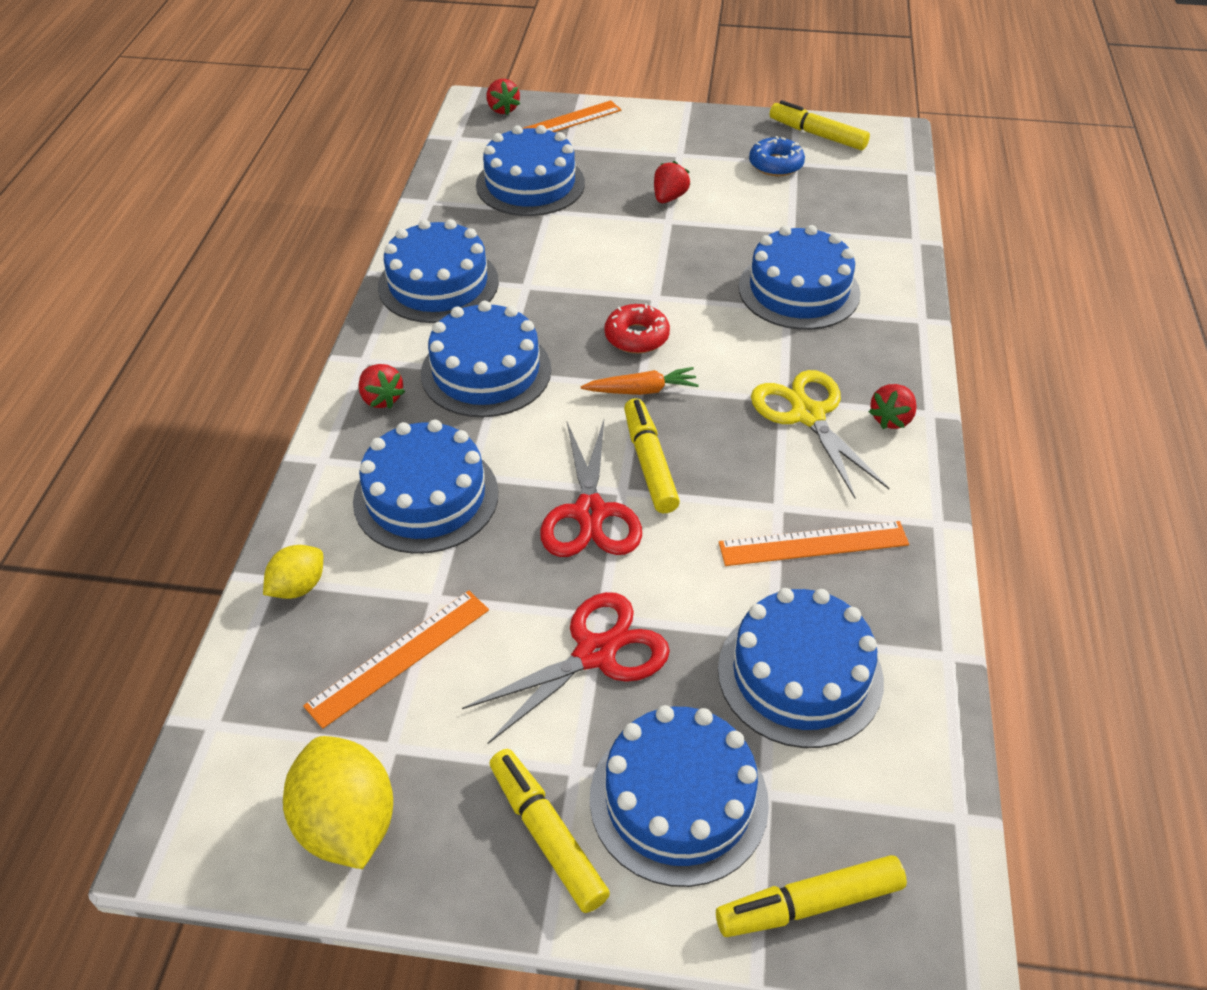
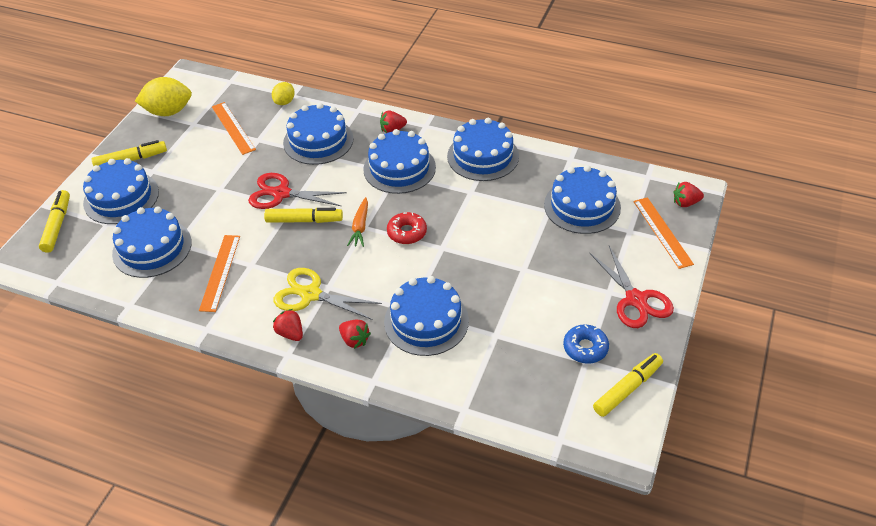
camera: 105 degrees right, 0 degrees up
(298, 587) = (284, 102): yellow lemon -> yellow lemon turned 60 degrees clockwise
(595, 653) = (201, 184): red scissors -> red scissors (636, 299)
(669, 198) = (551, 275): red strawberry -> red strawberry (354, 340)
(807, 415) = (310, 294): yellow scissors -> yellow scissors turned 150 degrees counterclockwise

